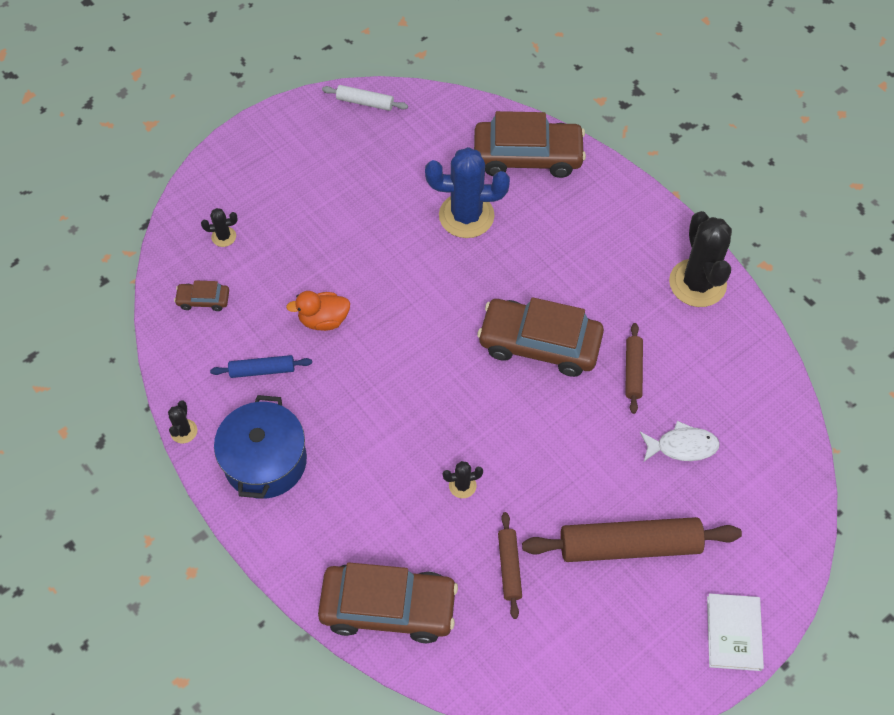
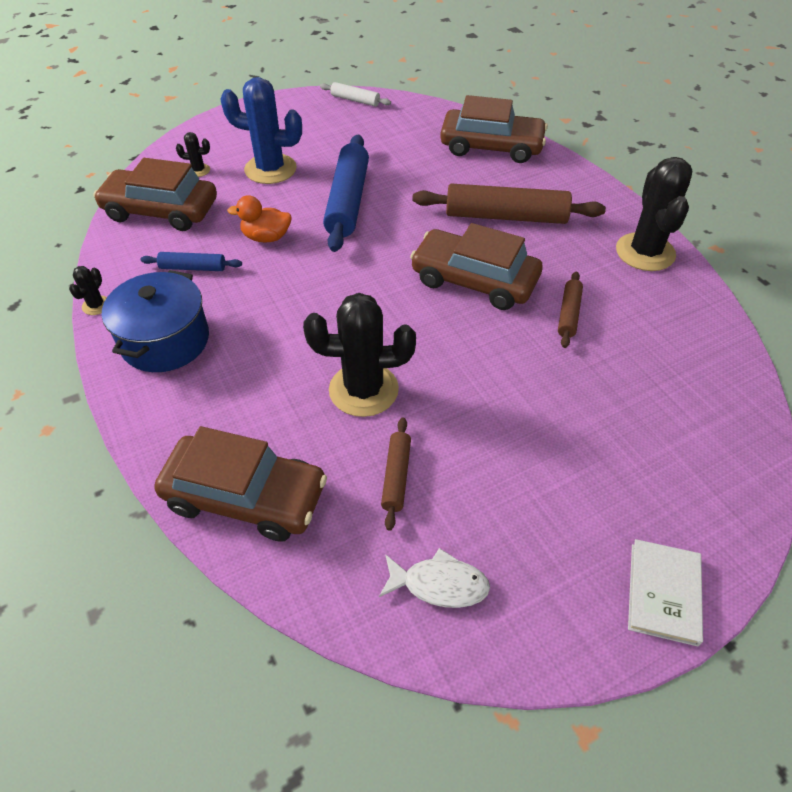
camera: 10 degrees right, 10 degrees down
(203, 300) = (161, 211): brown car -> brown car, size x2.23
(393, 258) = (347, 201): none -> blue rolling pin
(462, 485) = (363, 390): black cactus -> black cactus, size x2.26
(466, 216) = (424, 180): blue cactus -> blue cactus (270, 169)
(629, 545) = (541, 475): brown rolling pin -> brown rolling pin (505, 216)
(682, 446) = (615, 387): white fish -> white fish (439, 584)

